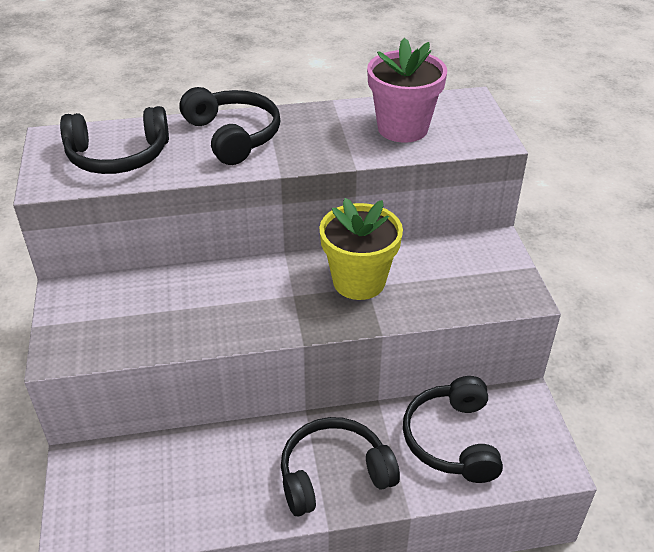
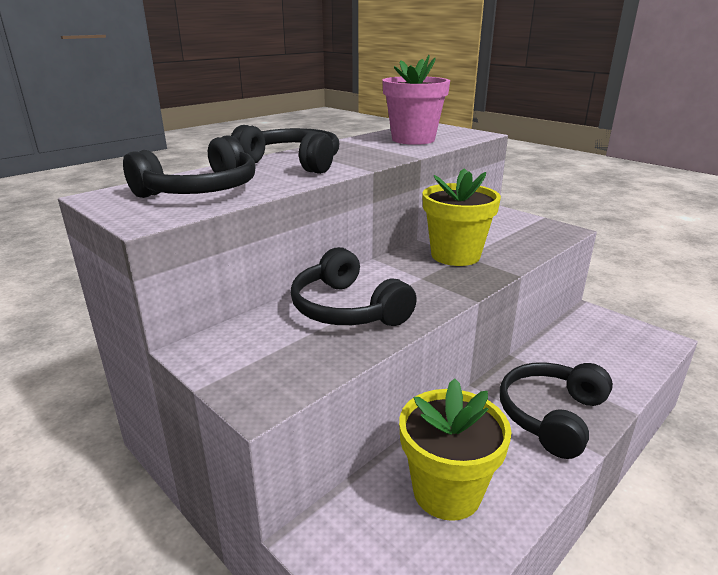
camera: 35 degrees left, 15 degrees down
(183, 483) = (447, 491): none -> yellow flower pot
(452, 440) = (588, 354): black headphones -> black headphones (347, 309)

